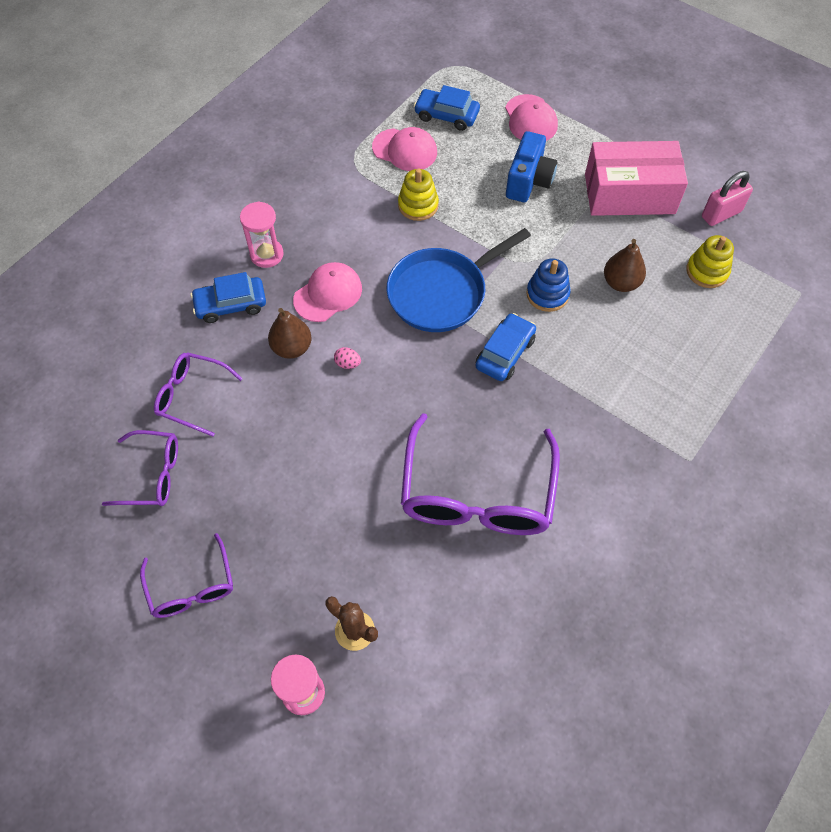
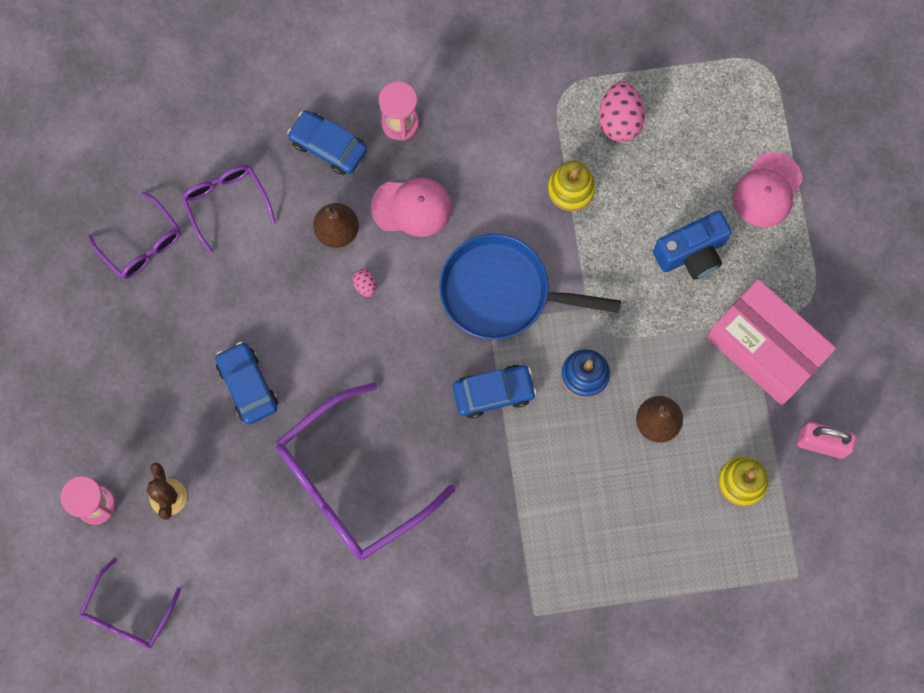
camera: 45 degrees right, 15 degrees up
(192, 587) = (93, 359): purple glasses -> purple glasses (128, 613)
(405, 150) = (619, 120): pink cap -> pink egg
(446, 115) = (696, 116): blue car -> blue car (247, 385)

